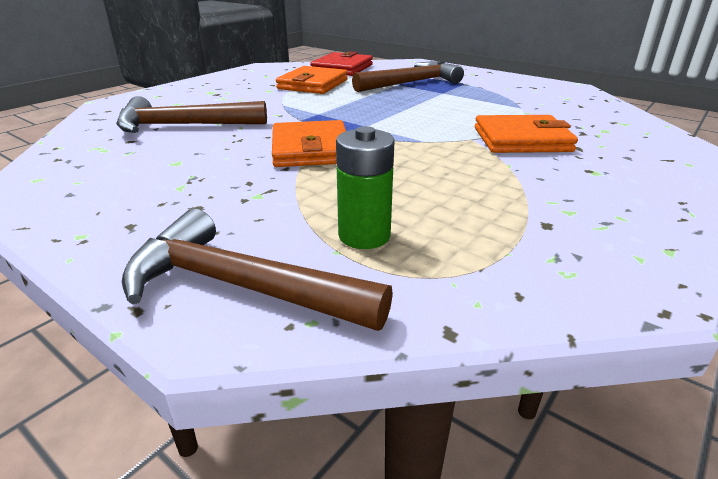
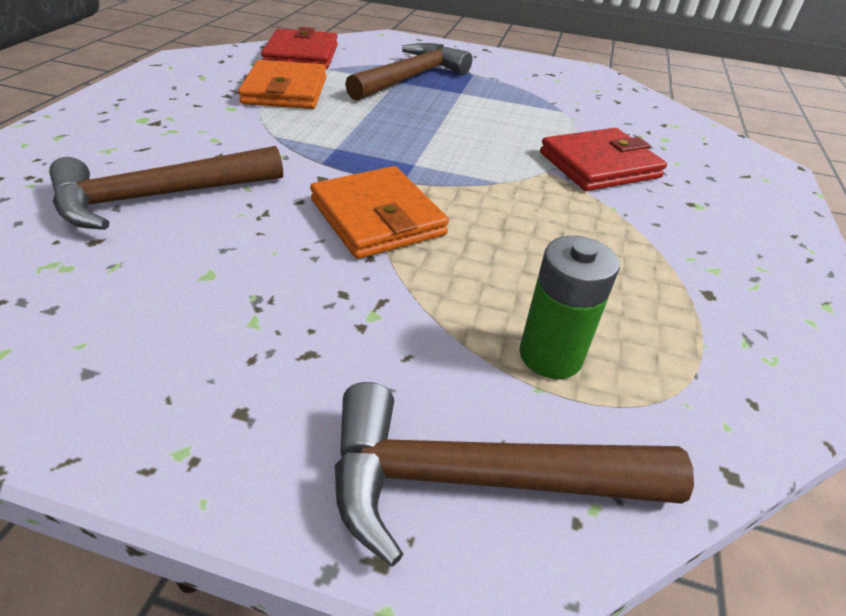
camera: 25 degrees left, 10 degrees up
(521, 140) = (599, 165): orange wallet -> red wallet

